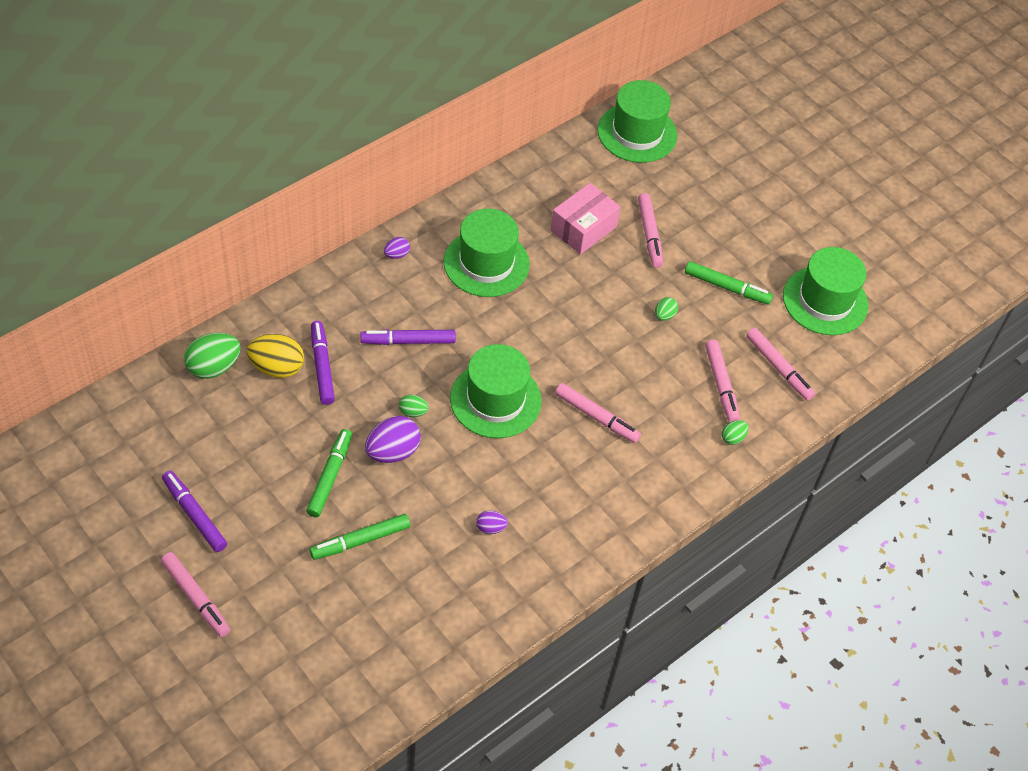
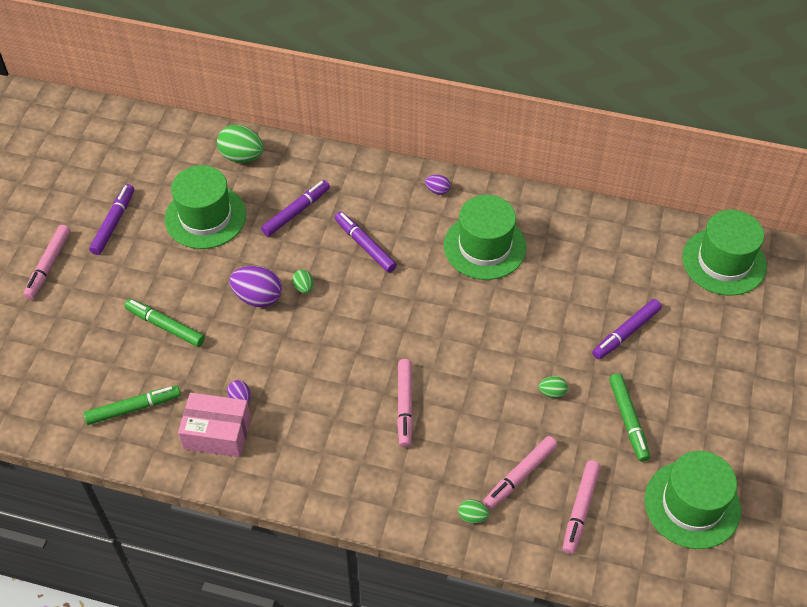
camera: 60 degrees right, 0 degrees up
(277, 368) = (272, 189): yellow egg -> none
(330, 476) = (205, 275): green marker -> green marker (133, 408)
(495, 400) = (361, 330): green hat -> green hat (205, 217)
(583, 229) = (583, 286): pink box -> pink box (217, 433)
(649, 234) = (626, 333): pink marker -> purple marker

